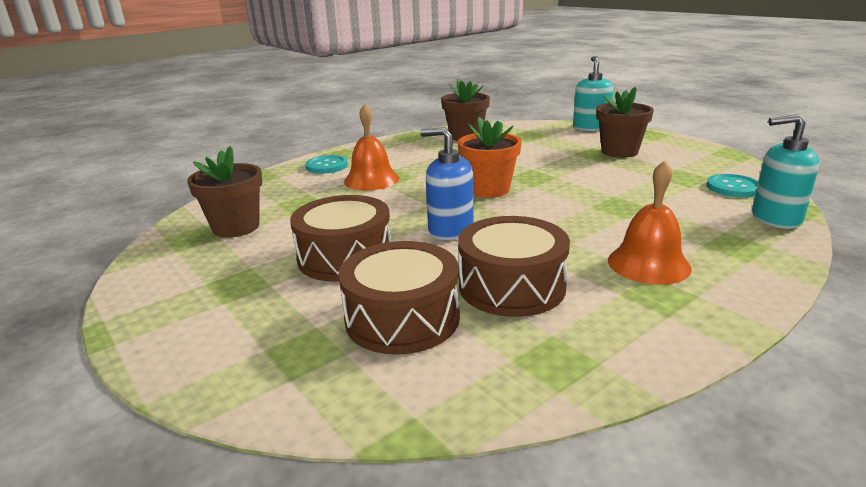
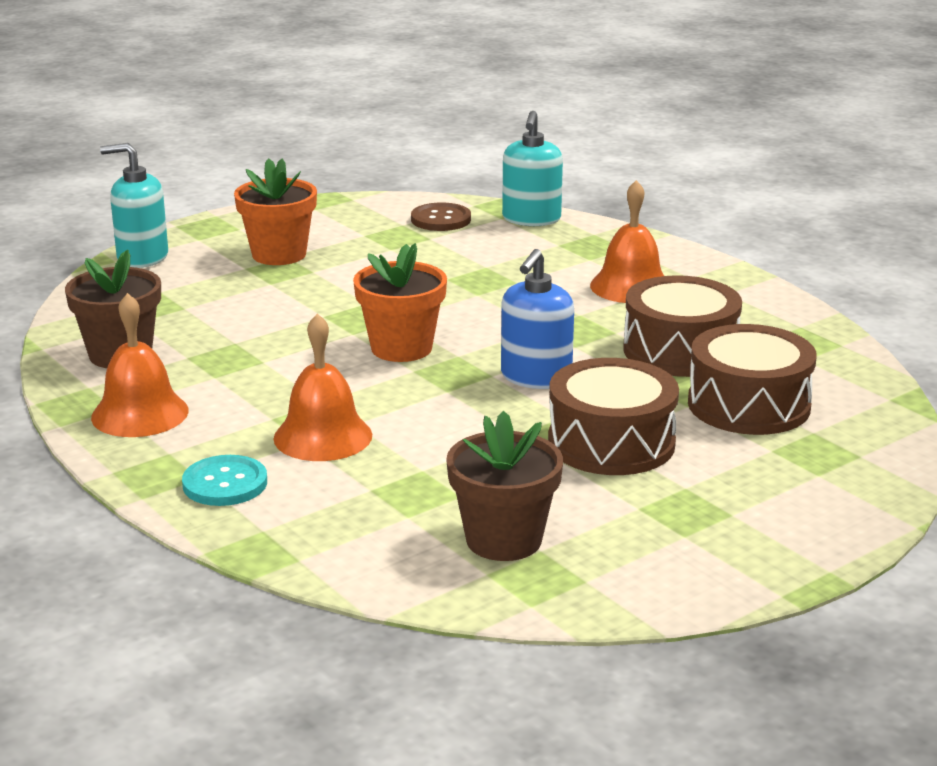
camera: 90 degrees left, 0 degrees up
(401, 146) = (140, 413): none -> orange bell
(619, 152) = (279, 254): brown flower pot -> orange flower pot
(733, 187) = (441, 219): turquoise button -> brown button

